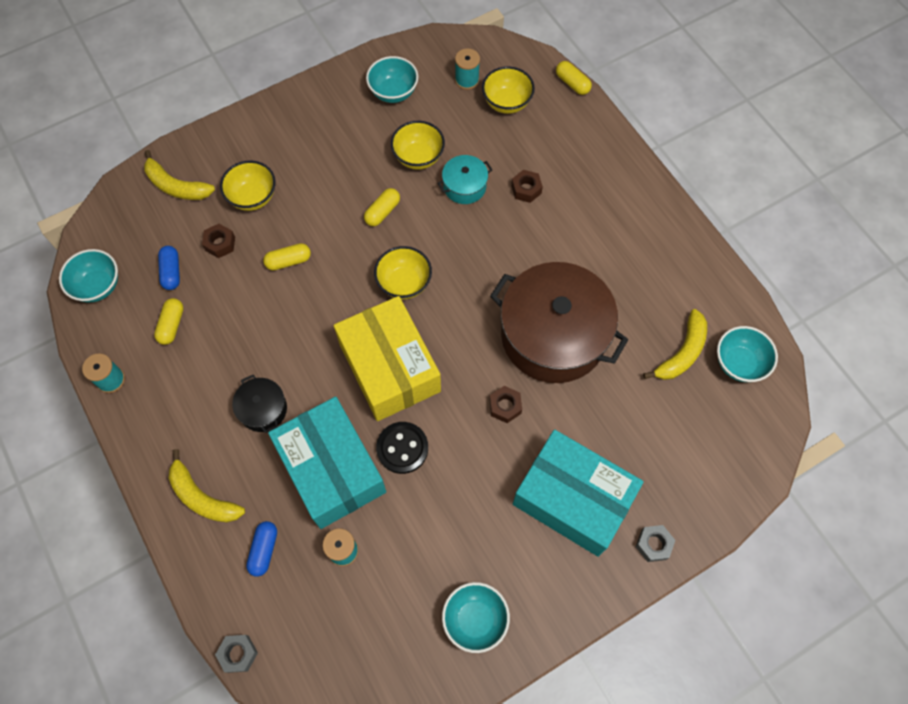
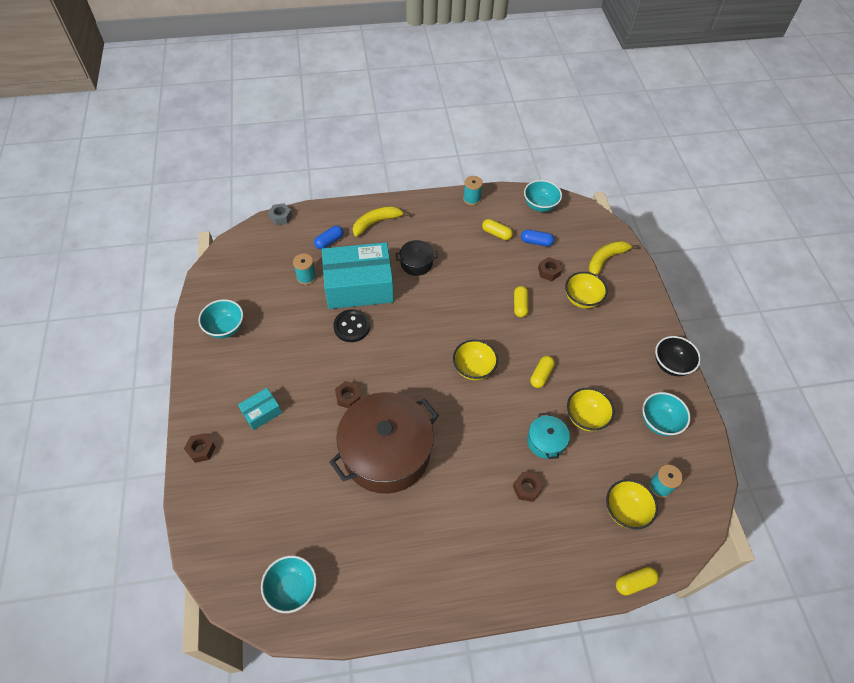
camera: 110 degrees right, 10 degrees down
(264, 550) = (329, 241): blue capsule -> blue capsule turned 75 degrees counterclockwise
(315, 94) = (671, 365): none -> black bowl
(382, 212) = (541, 375): yellow capsule -> yellow capsule turned 60 degrees clockwise
(390, 367) = (411, 338): yellow box -> none
(572, 499) = (261, 412): turquoise box -> turquoise box, size x0.45
(653, 544) = (201, 450): grey nut -> brown nut
(682, 352) = (325, 545): yellow banana -> none

